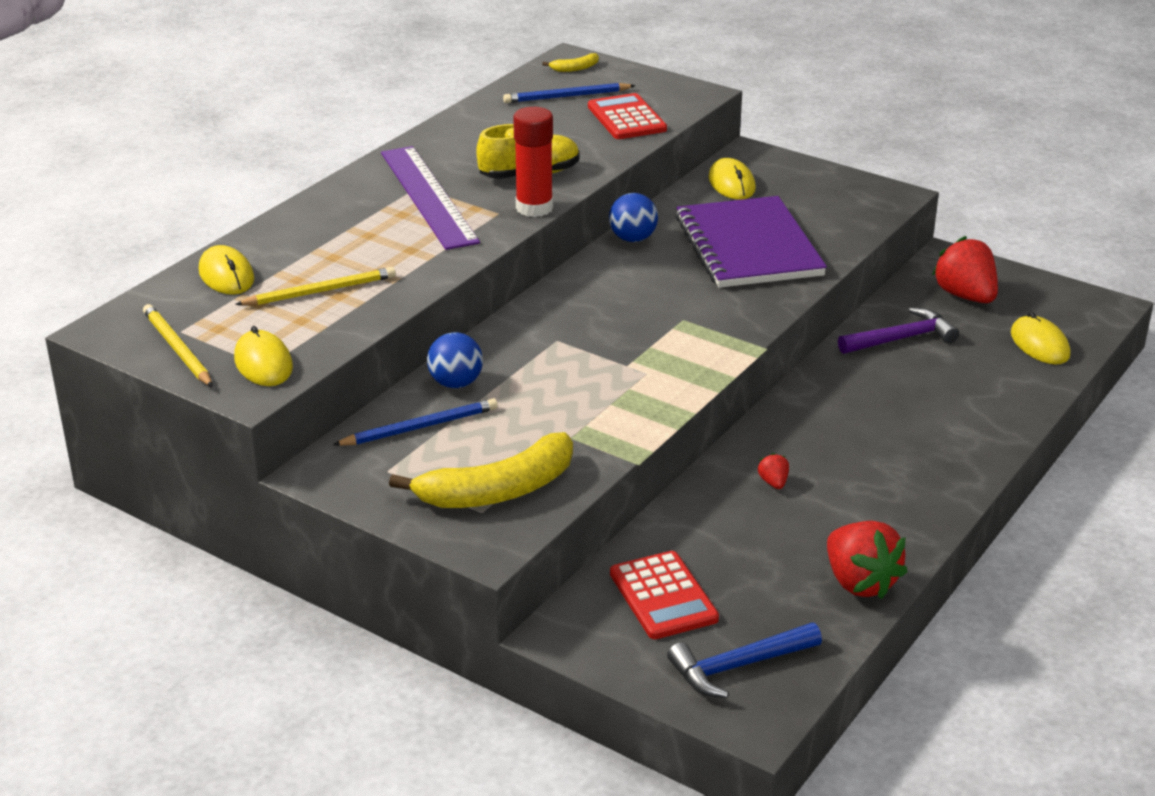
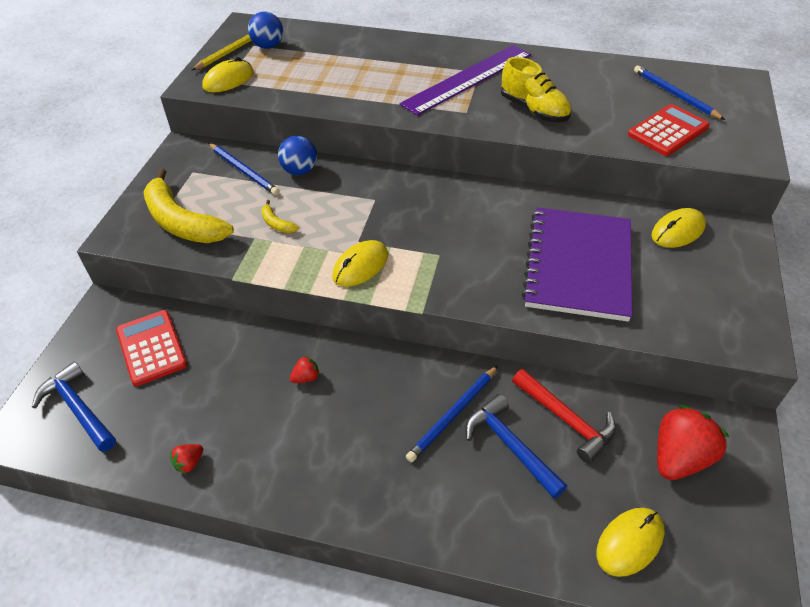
camera: 70 degrees right, 15 degrees up
(226, 275) = (322, 40): yellow mouse -> yellow mouse (360, 266)
(320, 291) = (319, 75): yellow pencil -> none
(534, 208) = (484, 125): red glue stick -> none
(575, 68) = (727, 87): yellow banana -> yellow banana (277, 223)
(633, 239) = (542, 199): blue ball -> blue ball (268, 46)
(663, 596) = (151, 348): red calculator -> red calculator turned 105 degrees clockwise
(748, 246) = (578, 265): purple notebook -> purple notebook turned 45 degrees counterclockwise
(859, 582) = (189, 463): red strawberry -> red strawberry, size x0.45
(868, 399) = (453, 415): none -> blue pencil
(901, 339) = (566, 419): purple hammer -> red hammer
(919, 376) = (510, 446): none -> blue hammer

